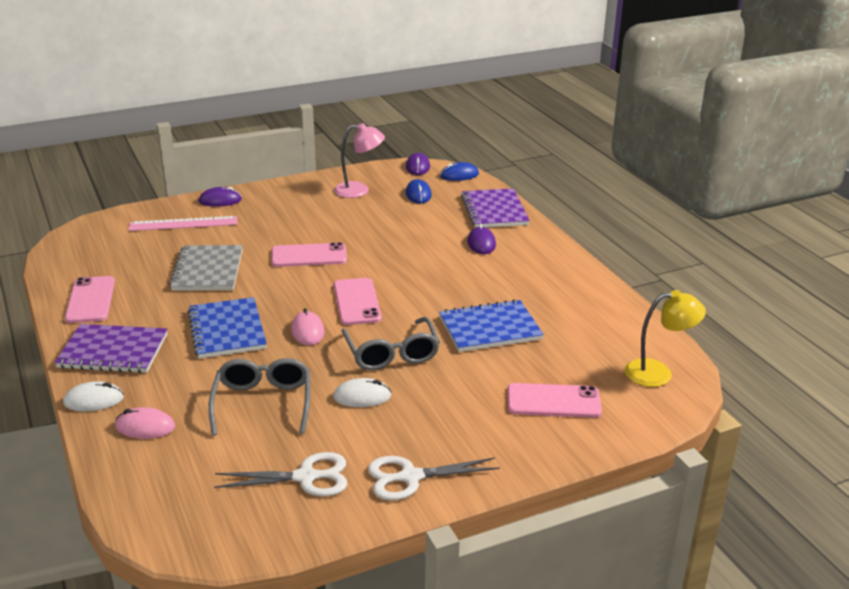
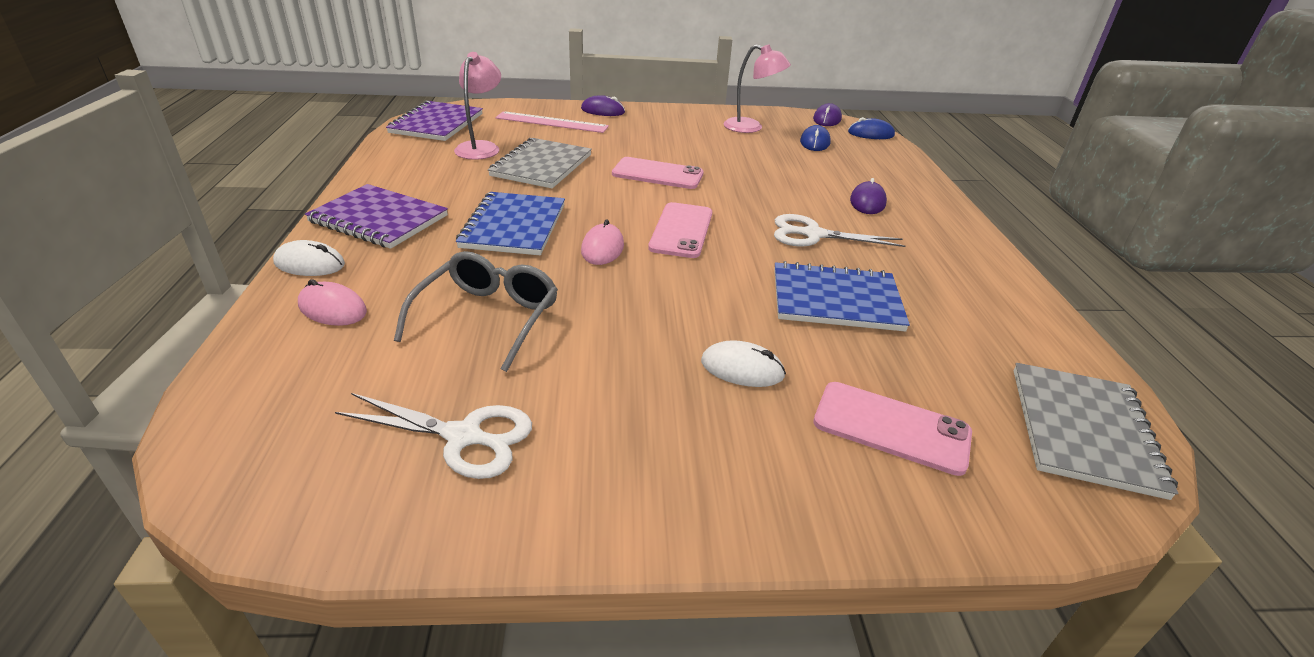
camera: 20 degrees right, 5 degrees up
(90, 300) = (404, 167): pink phone -> none
(141, 264) = (481, 147): none -> pink lamp
(362, 396) = (616, 343): white mouse -> white mouse (742, 368)
(391, 354) = (688, 299): grey glasses -> none
(411, 477) = (610, 486): white scissors -> white scissors (813, 235)
(494, 210) = (898, 173): purple notebook -> purple notebook (437, 123)
(658, 373) = (1083, 430): yellow lamp -> grey notebook

